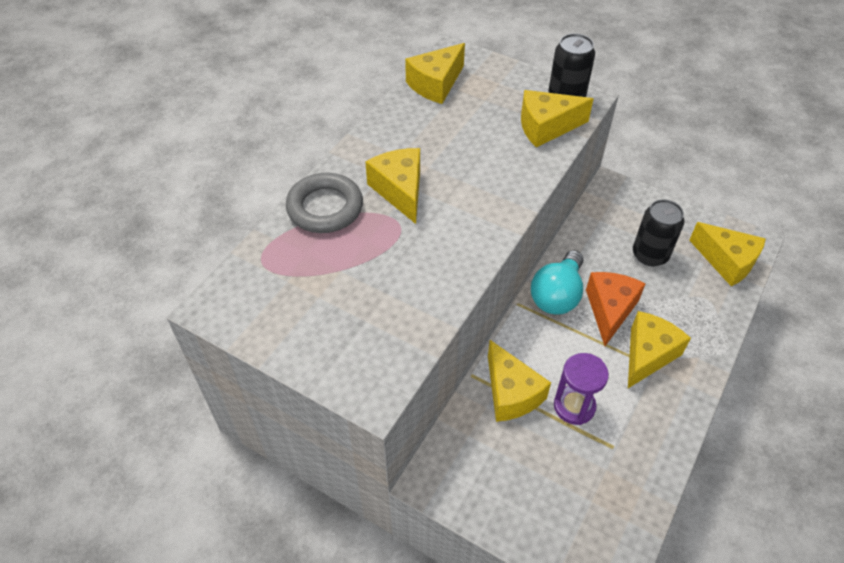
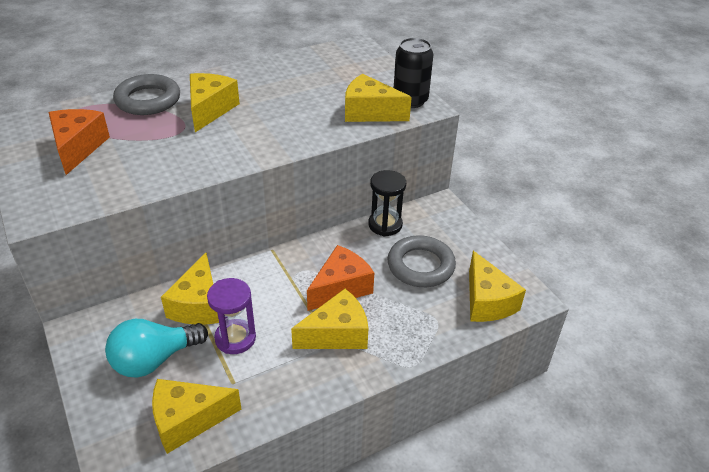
camera: 30 degrees right, 10 degrees down
(322, 298) = (78, 148): none -> orange cheese
(436, 84) = (318, 59): yellow cheese -> yellow cheese (188, 420)
(557, 295) = (309, 258): turquoise light bulb -> turquoise light bulb (154, 360)
(586, 229) = (385, 225): none -> black hourglass
(650, 255) = (420, 266): black can -> grey ring

